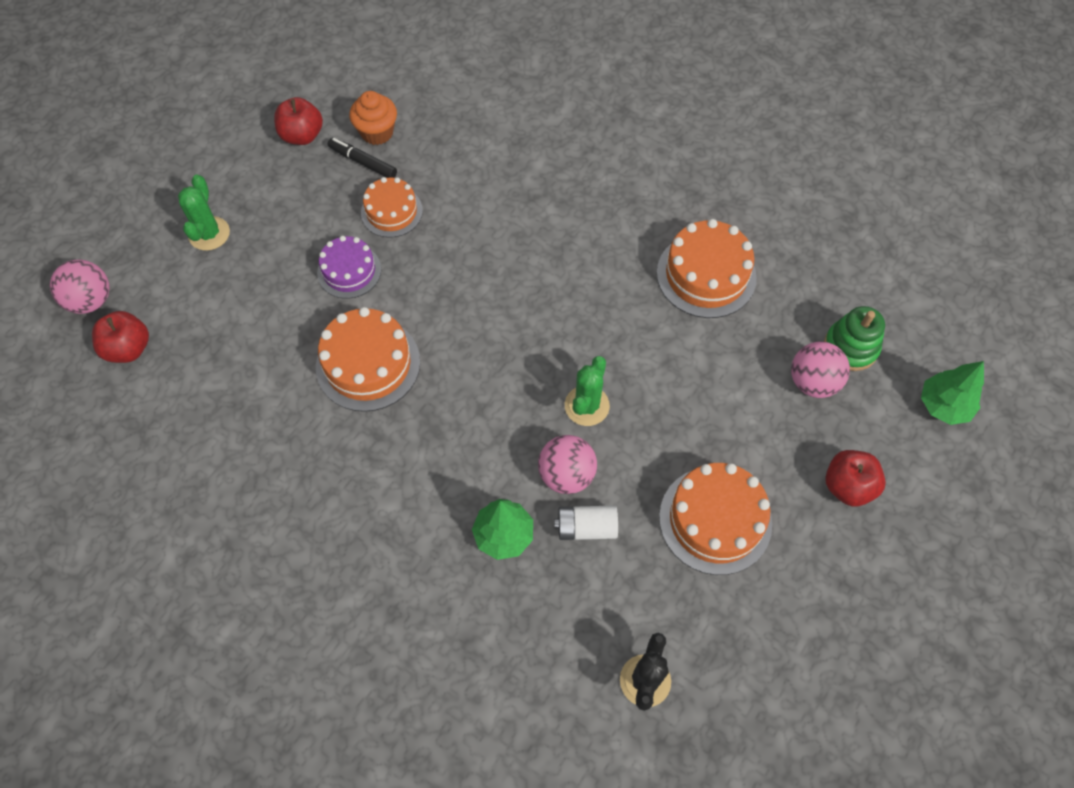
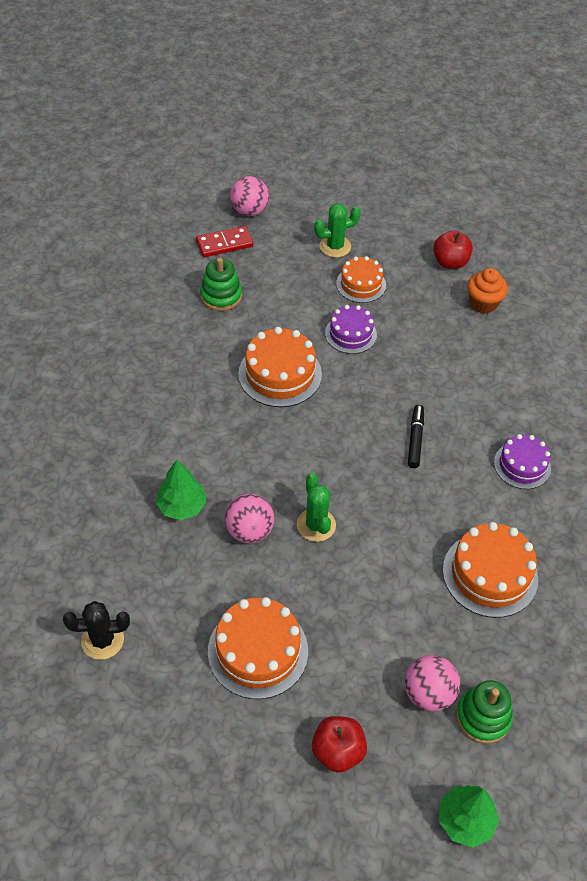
camera: 65 degrees right, 10 degrees down
(128, 348) = (224, 244): red apple -> red domino
(213, 383) = (221, 296): none -> green stacking toy
(363, 162) = (450, 305): black marker -> black marker (415, 439)
(391, 212) = (417, 339): orange cake -> orange cake (361, 284)
(586, 527) = (211, 559): white battery -> none
(587, 406) = (316, 525): green cactus -> green cactus turned 75 degrees clockwise
(596, 193) = (522, 465): none -> purple cake

